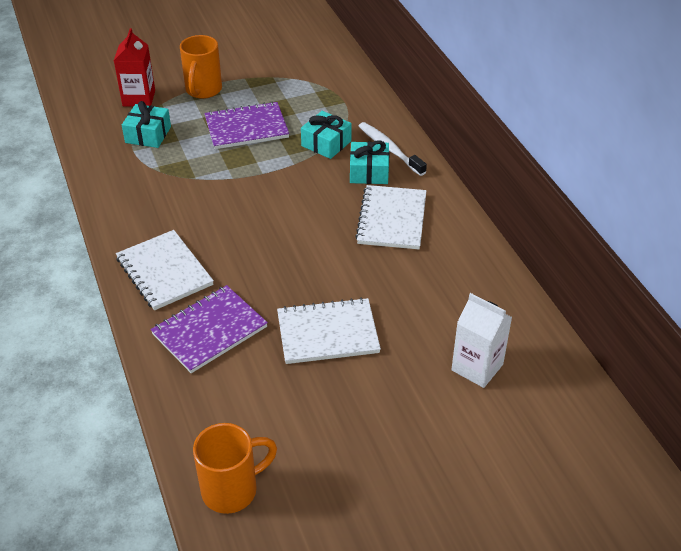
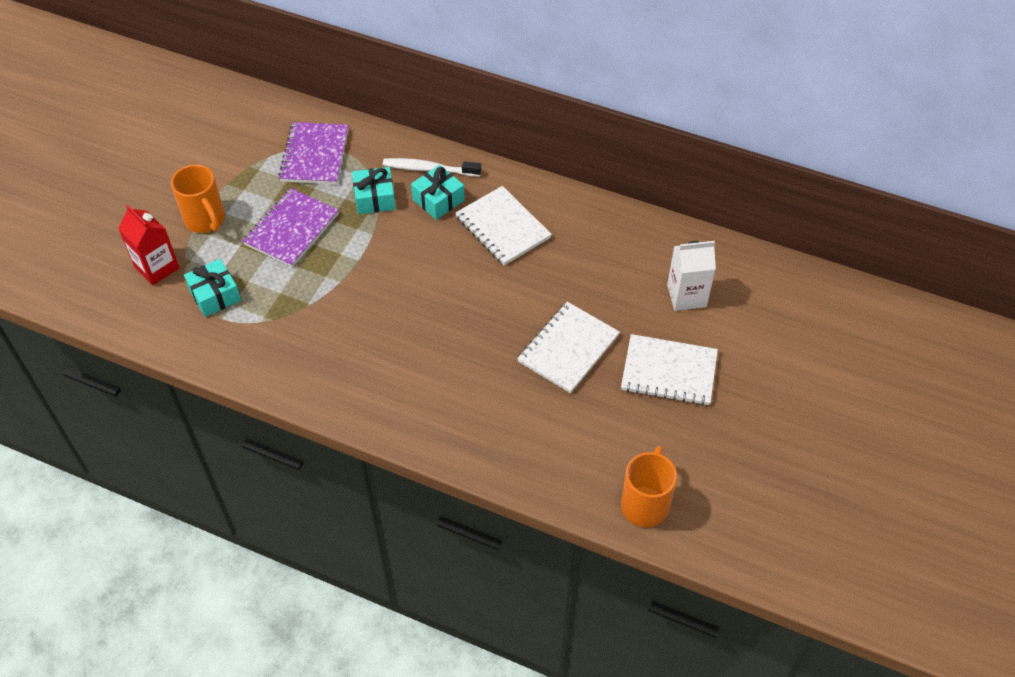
camera: 45 degrees left, 10 degrees up
(164, 271) = (393, 397): white notebook -> white notebook (669, 371)
(209, 330) = (488, 413): purple notebook -> purple notebook (315, 155)

